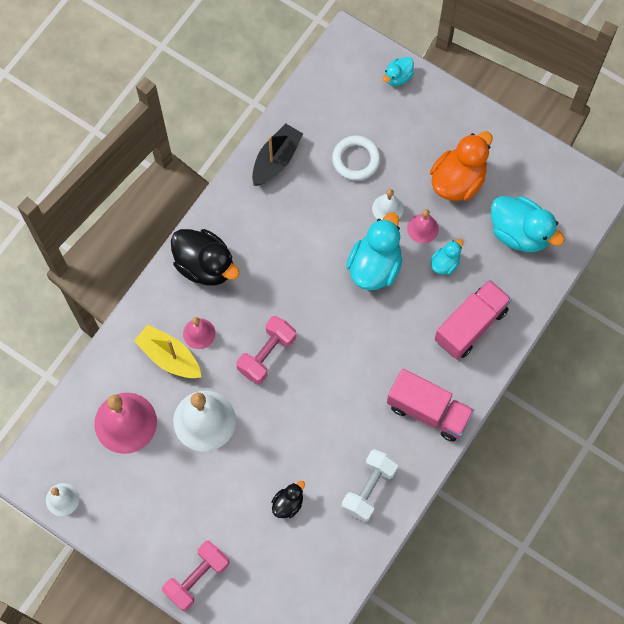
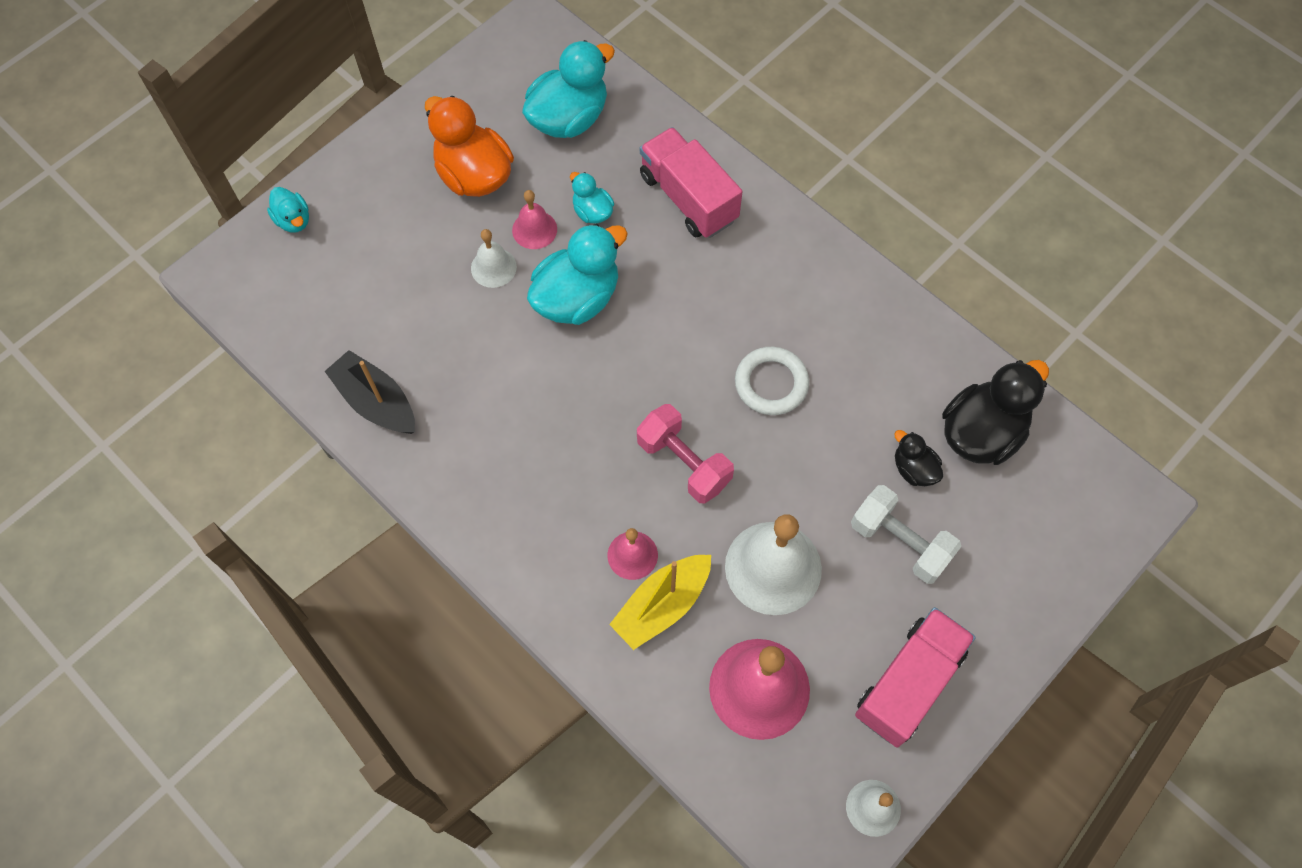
camera: 80 degrees left, 5 degrees down
(197, 578) = (1014, 613): pink dumbbell -> none
(205, 265) = (523, 529): black duck -> black duck (981, 432)
(356, 159) = (407, 295): white ring -> white ring (771, 383)
(369, 488) = (903, 360): white dumbbell -> white dumbbell (900, 542)
(375, 266) = (577, 298): turquoise duck -> turquoise duck turned 105 degrees clockwise
(428, 411) = (801, 269): pink truck -> pink truck (908, 683)

